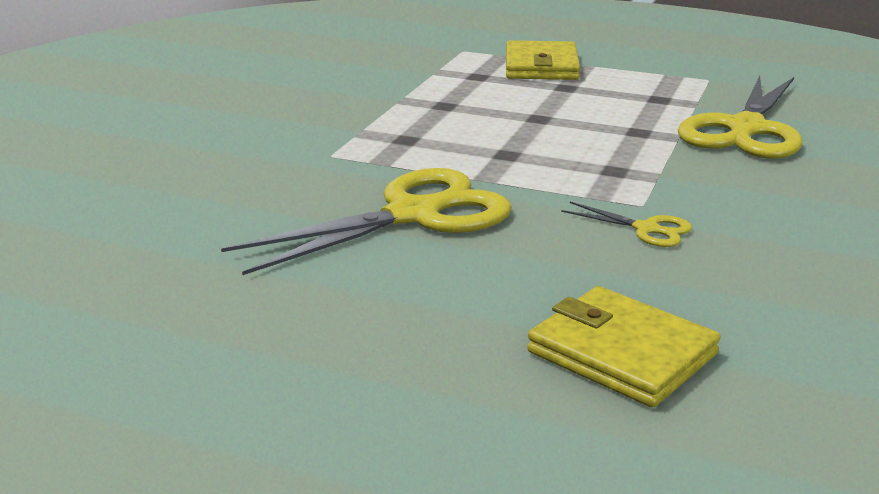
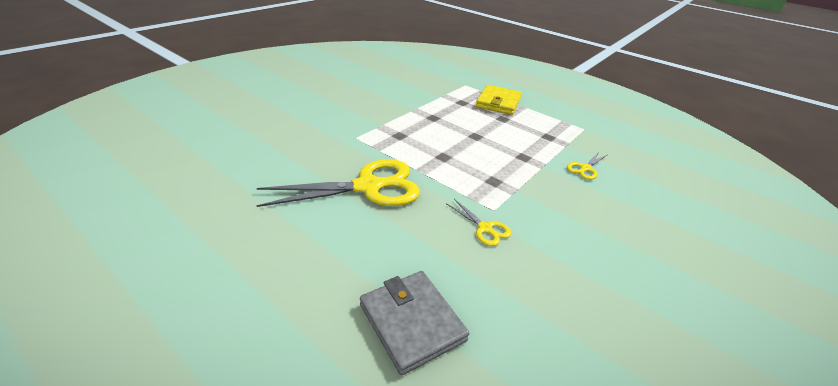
camera: 15 degrees right, 10 degrees up
(621, 353) = (411, 322): yellow wallet -> grey wallet
(745, 129) = (585, 168): yellow scissors -> yellow scissors, size x0.44

